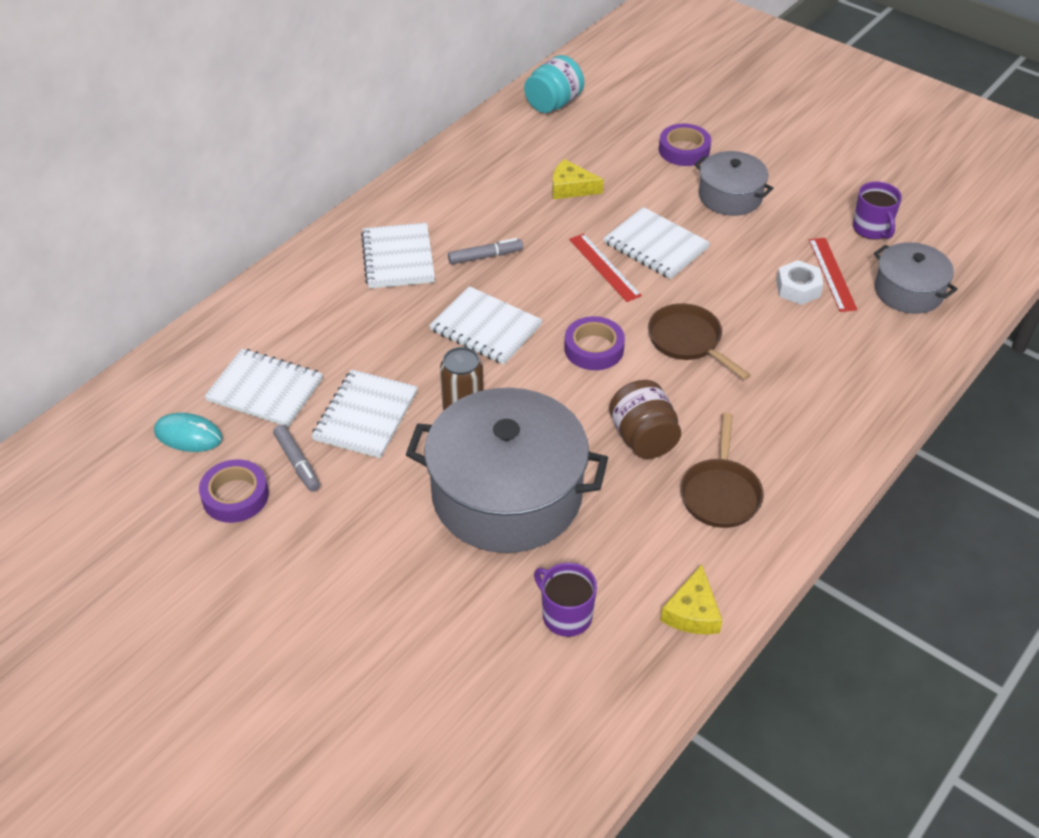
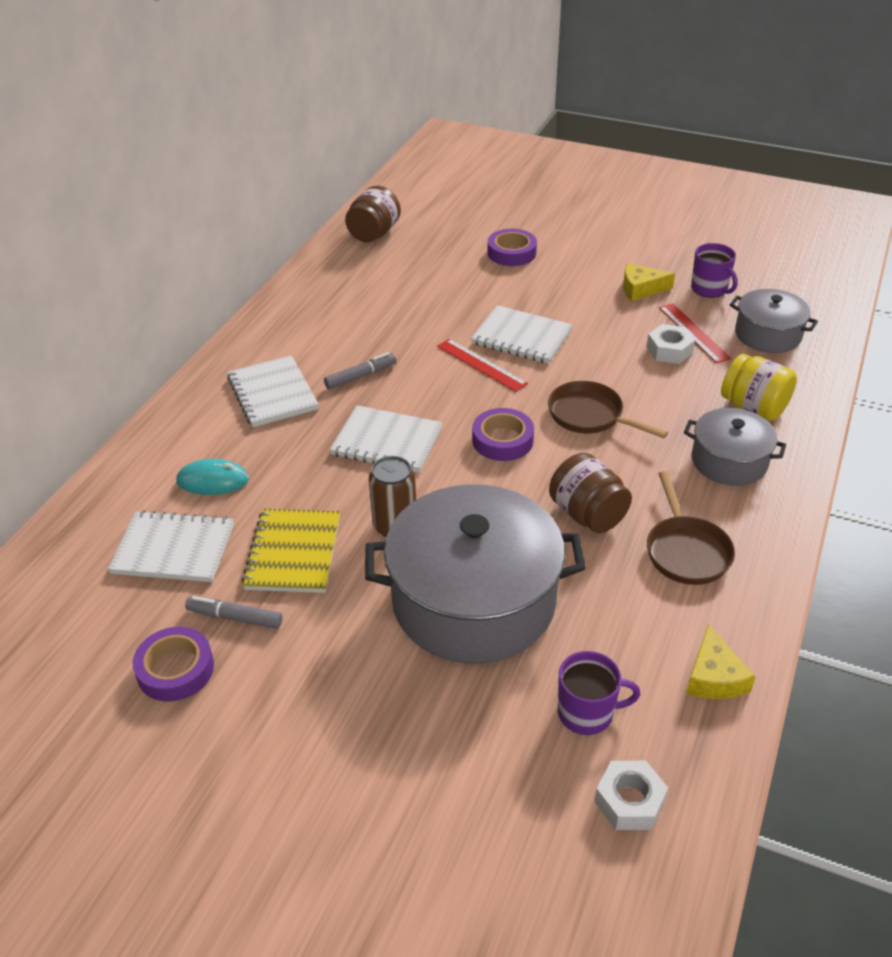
camera: 15 degrees left, 5 degrees down
(188, 435) = (101, 615): turquoise mouse -> turquoise mouse (213, 480)
(297, 463) = (235, 618): grey marker -> grey marker turned 150 degrees clockwise
(366, 416) = (293, 553): white notebook -> yellow notebook
(553, 103) = (374, 234): turquoise jar -> brown jar
(566, 615) = (587, 712): purple mug -> purple mug turned 150 degrees clockwise
(570, 697) = (629, 801): none -> white nut
(571, 188) = (420, 301): yellow cheese -> yellow cheese (641, 289)
(730, 196) = (571, 284): grey pot -> grey pot (729, 461)
(855, 366) = (753, 407): none -> yellow jar

